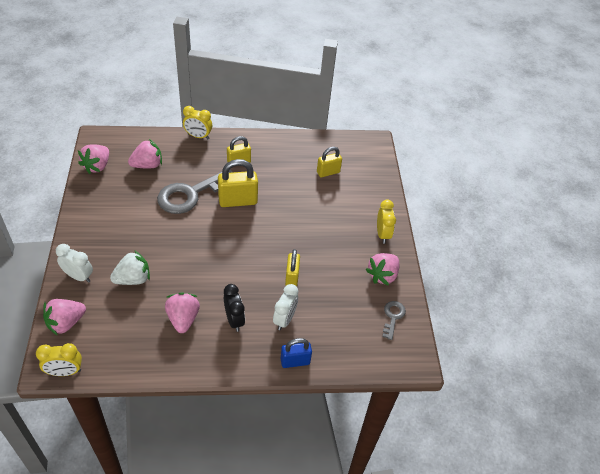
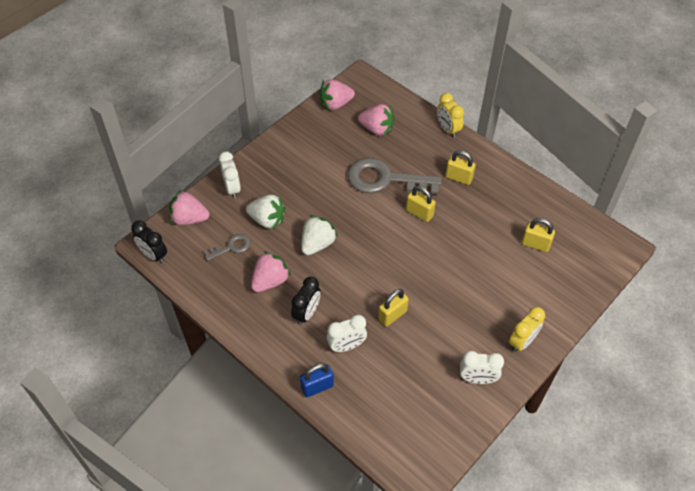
camera: 50 degrees right, 5 degrees up
(65, 372) = (153, 255): yellow clock -> black clock
(190, 269) = (317, 244): none -> white strawberry
(238, 201) = (419, 213): yellow padlock -> yellow padlock, size x0.64
(295, 361) = (317, 387): blue padlock -> blue padlock turned 60 degrees counterclockwise
(382, 275) = (477, 379): pink strawberry -> white clock
(393, 317) = (443, 423): grey key -> grey key (231, 247)

